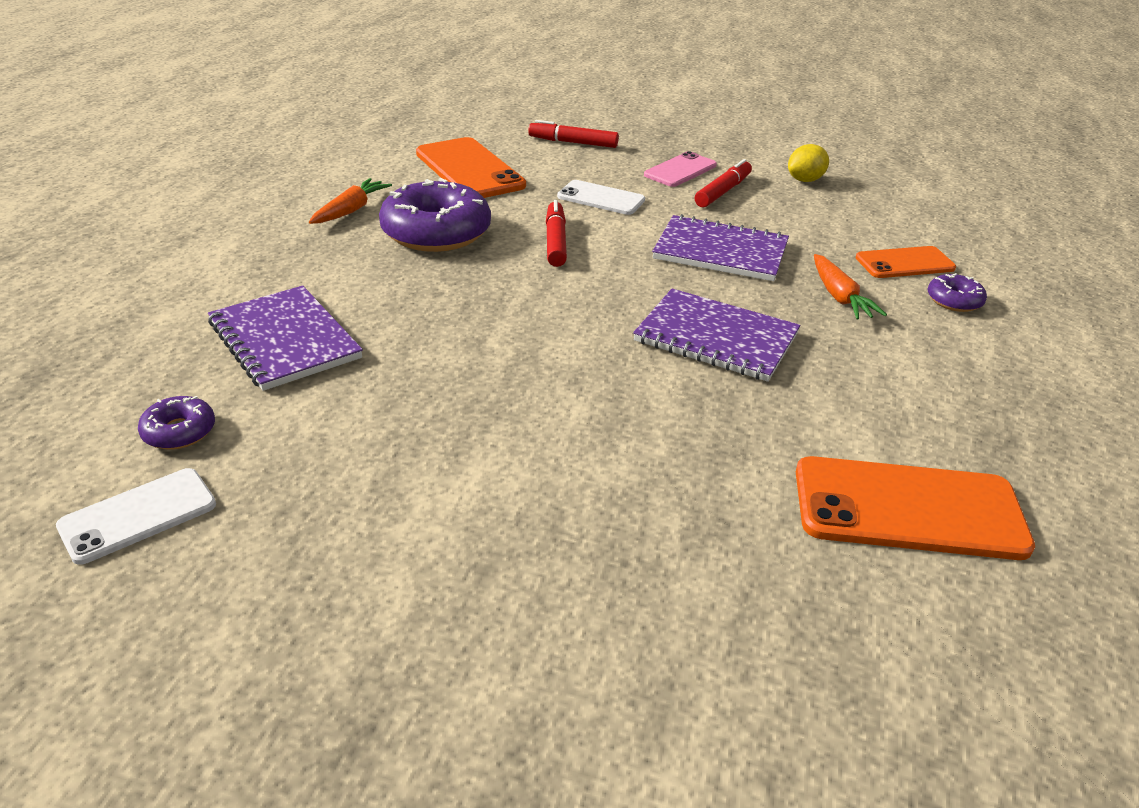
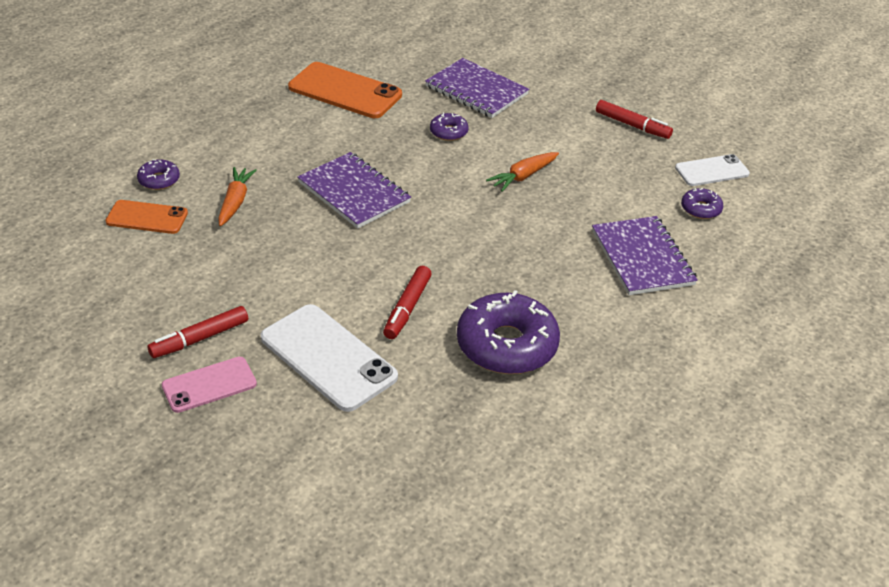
camera: 160 degrees left, 5 degrees up
(351, 210) = (579, 398): orange carrot -> orange carrot (523, 176)
(469, 169) = (437, 444): orange phone -> none
(573, 142) = (287, 475): red marker -> red marker (632, 125)
(601, 198) = (328, 357): white phone -> white phone, size x1.66
(660, 469) = (448, 132): none -> purple donut
(720, 252) = (279, 263): purple notebook -> purple notebook (476, 90)
(805, 180) = (98, 336): yellow lemon -> none

